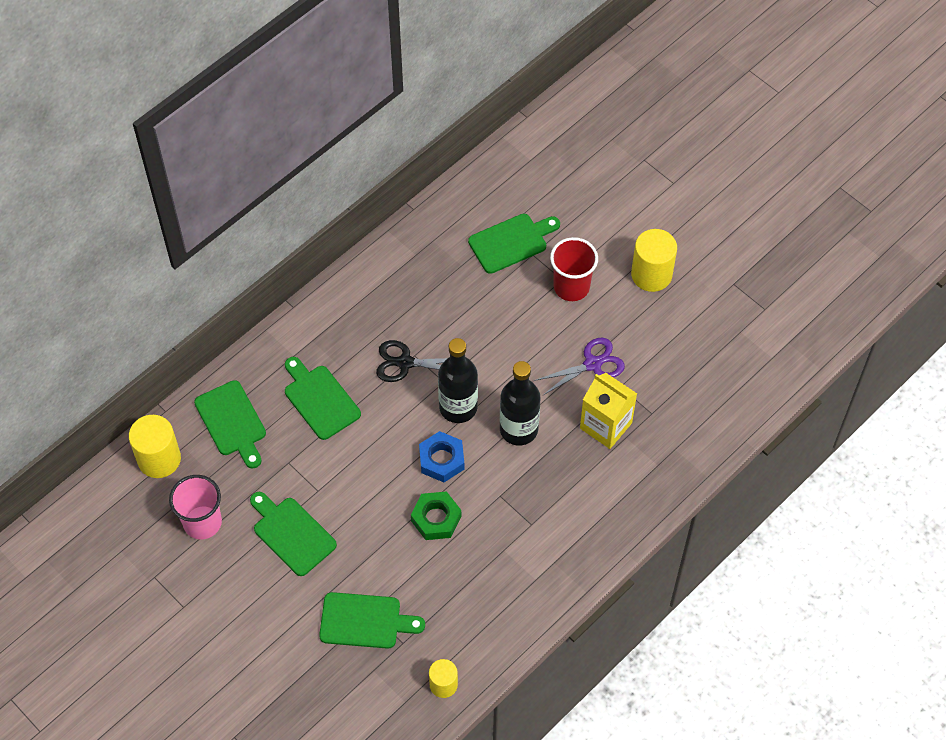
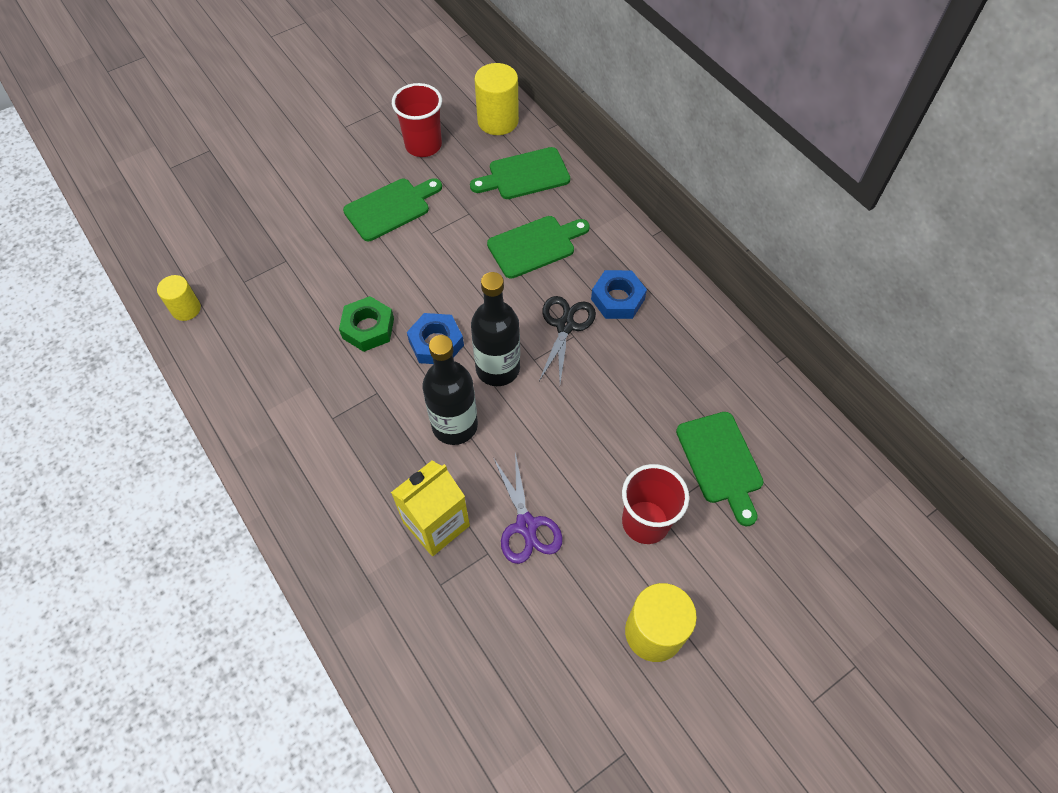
camera: 100 degrees right, 0 degrees up
(202, 522) = (423, 145): pink cup -> red cup
(365, 621) = (278, 254): green cutting board -> none
(369, 326) = (617, 299): none -> blue nut

